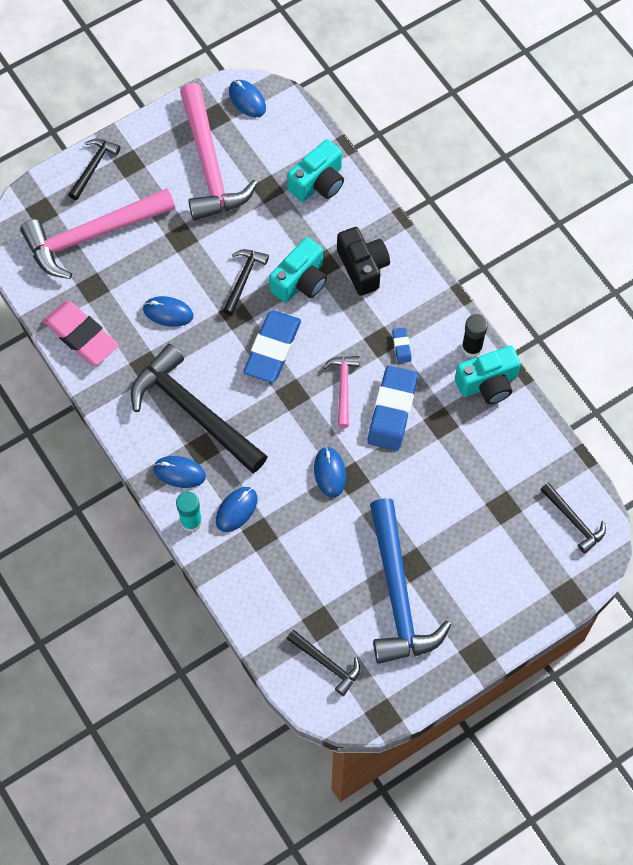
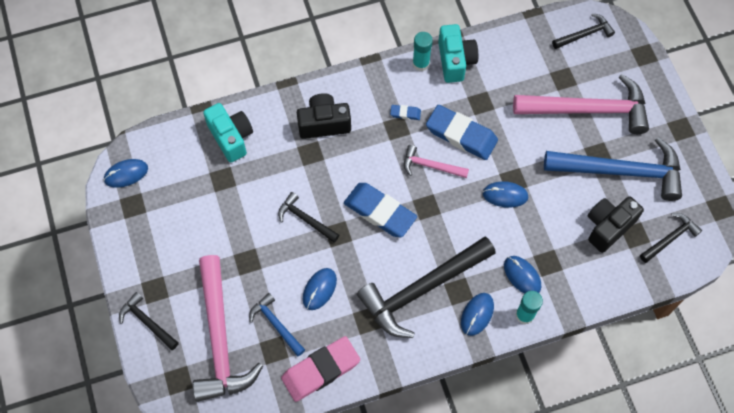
camera: 75 degrees left, 0 degrees up
(119, 282) = (276, 324): none -> blue hammer
(210, 165) = (181, 220): pink hammer -> pink hammer (588, 109)
(300, 281) = (322, 174): turquoise camera -> none
(322, 591) = (608, 227): none -> black camera
(472, 348) = (421, 63): black glue stick -> turquoise glue stick

